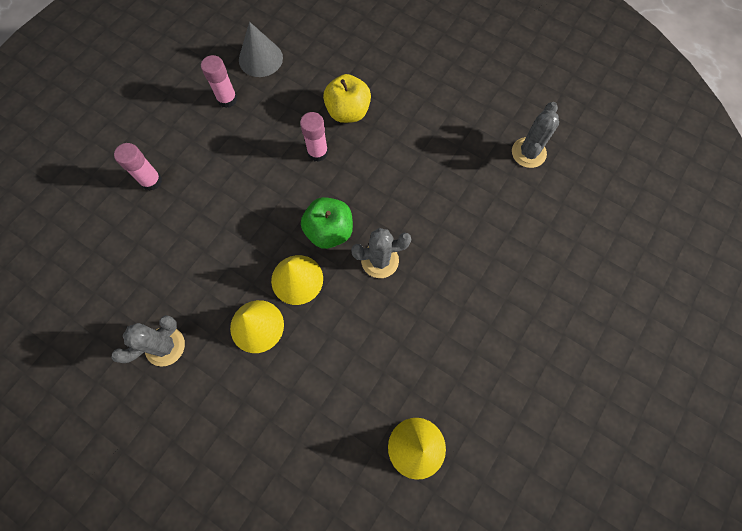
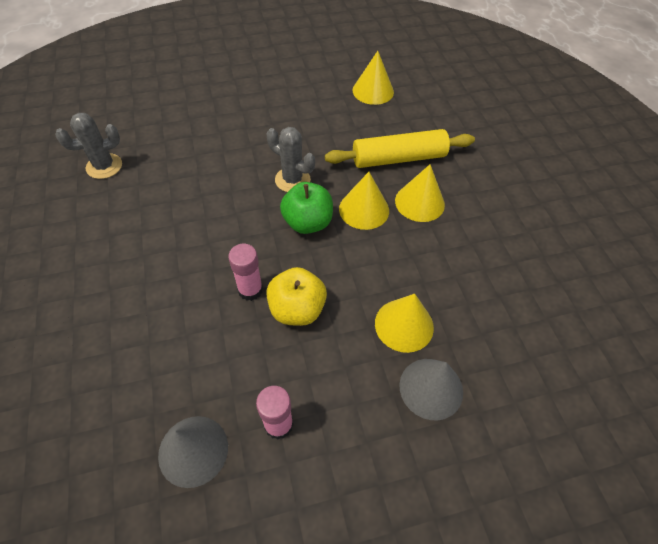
camera: 140 degrees left, 15 degrees down
(151, 181) = (431, 388): pink glue stick -> grey cone
(165, 346) = (501, 236): grey cactus -> none
(195, 207) = (404, 325): none -> yellow cone
(312, 364) = (398, 158): none -> yellow rolling pin
(348, 112) = (182, 305): yellow apple -> yellow apple (297, 309)

